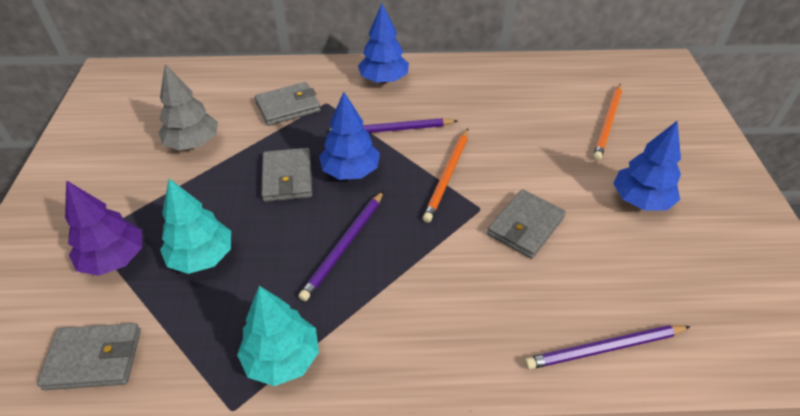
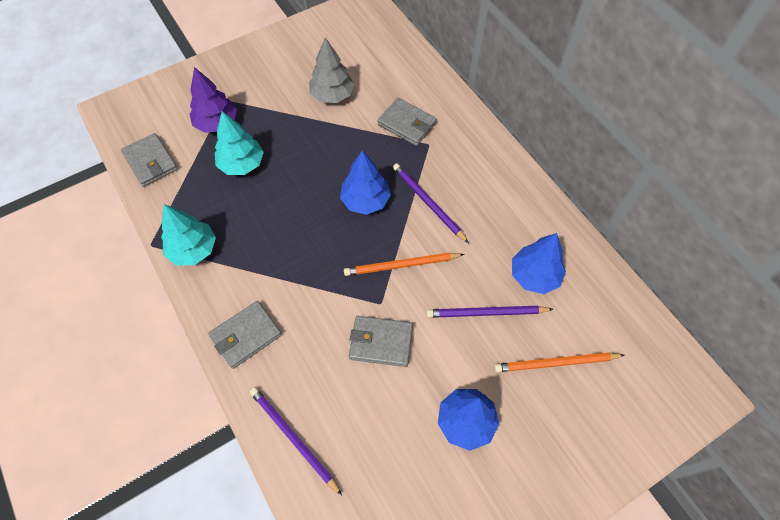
camera: 60 degrees right, 15 degrees up
(287, 178) = (335, 167): grey wallet -> grey wallet (246, 335)
(344, 246) = (294, 235): purple pencil -> purple pencil (486, 313)
(384, 80) = (485, 166): blue tree -> blue tree (534, 276)

